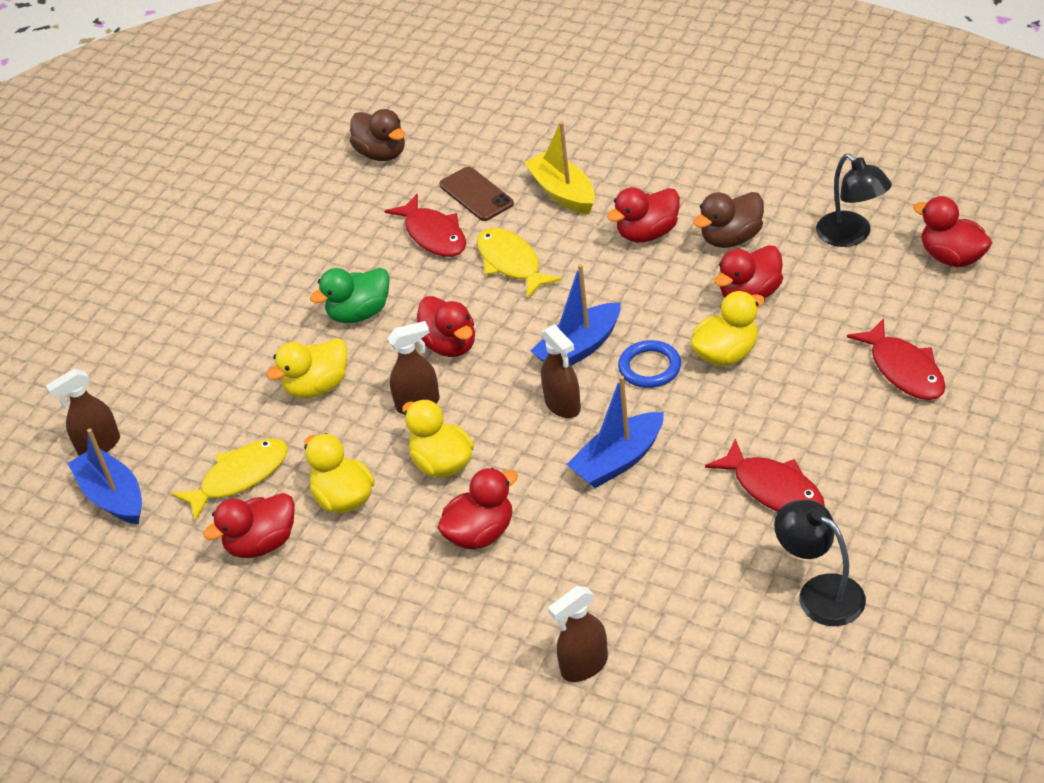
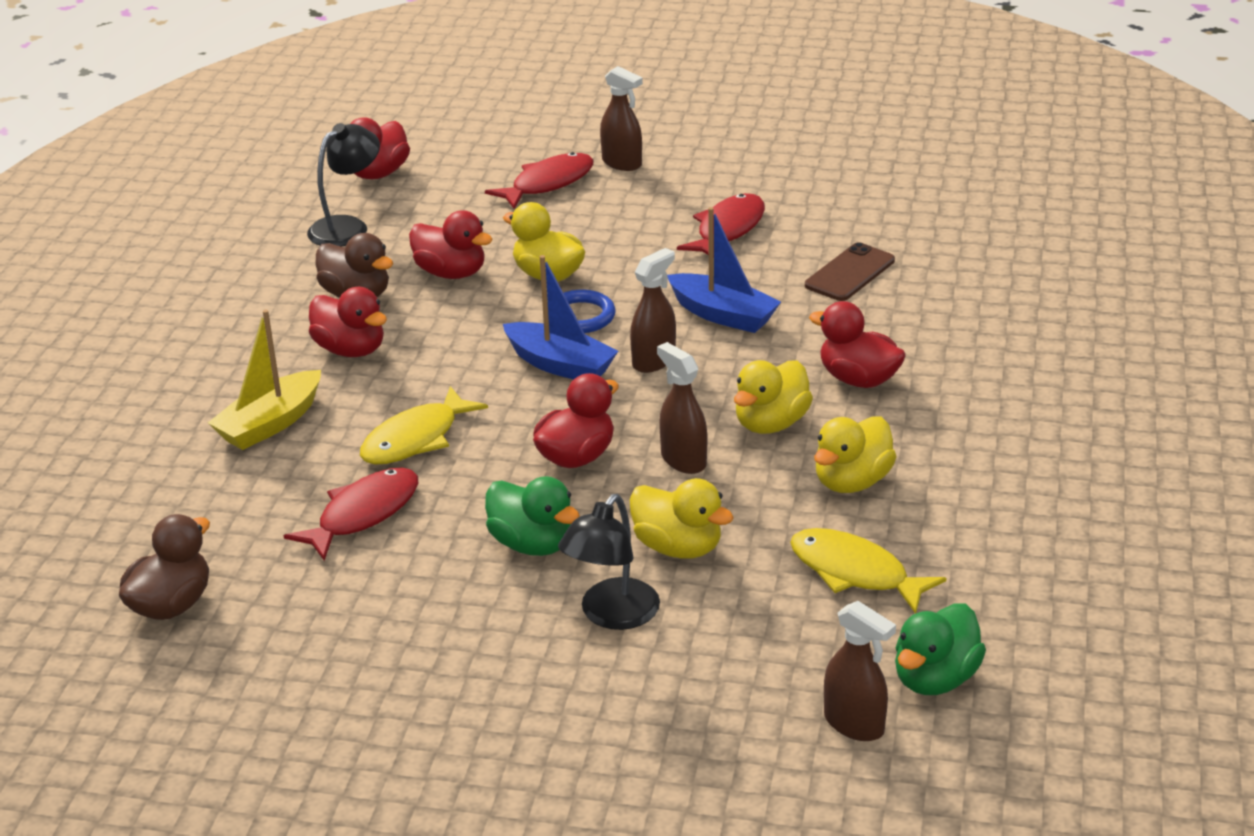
camera: 110 degrees left, 10 degrees down
(113, 496) = (935, 678): blue boat -> green duck
(262, 543) = (946, 526): red duck -> none
(476, 194) = (274, 494): brown phone -> brown phone (850, 273)
(584, 666) = (986, 294): brown spray bottle -> brown spray bottle (622, 163)
(820, 592) = (839, 196): black lamp -> black lamp (611, 615)

